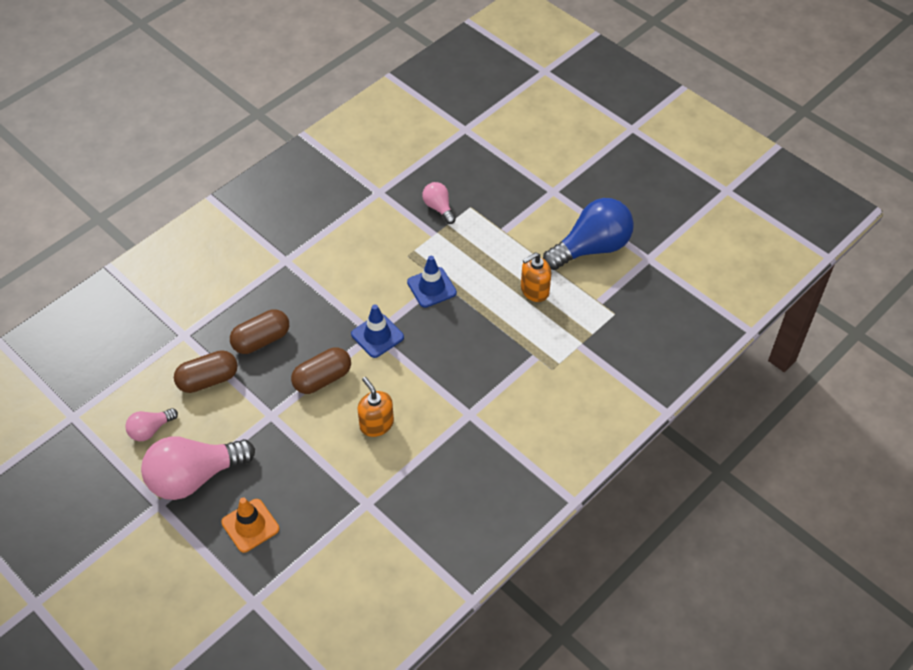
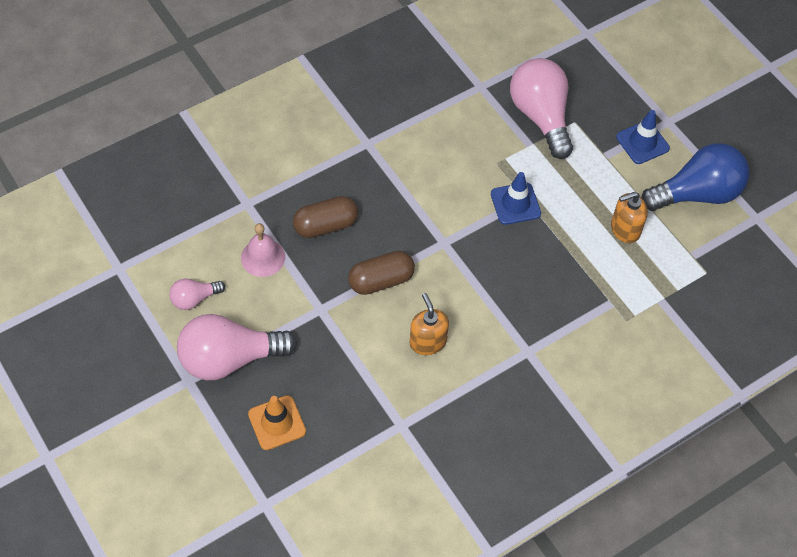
camera: 10 degrees right, 5 degrees up
(208, 380) = (263, 257): brown capsule -> pink bell
(377, 336) = (447, 245): blue traffic cone -> blue traffic cone (642, 142)
(438, 208) = (540, 116): pink light bulb -> pink light bulb, size x2.03

